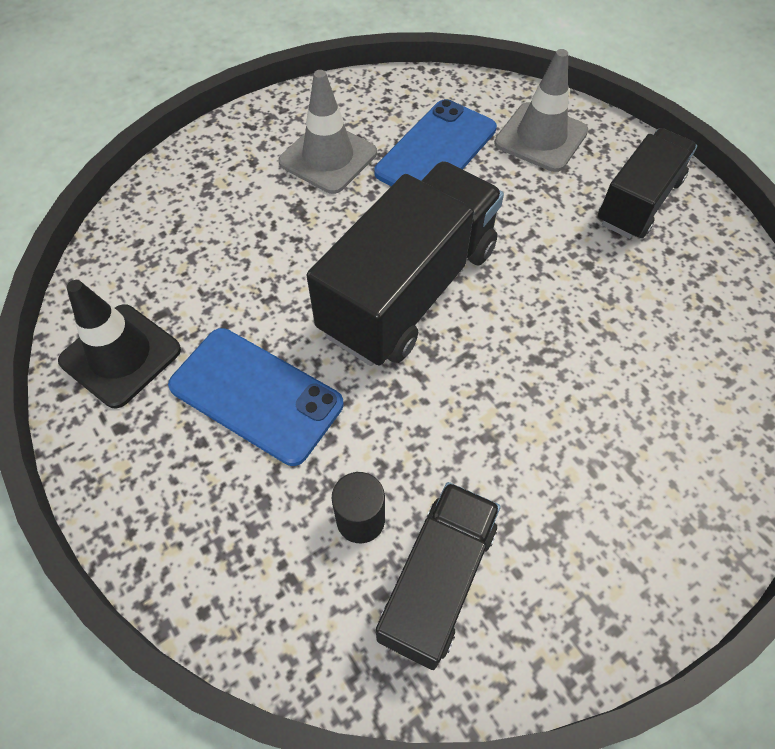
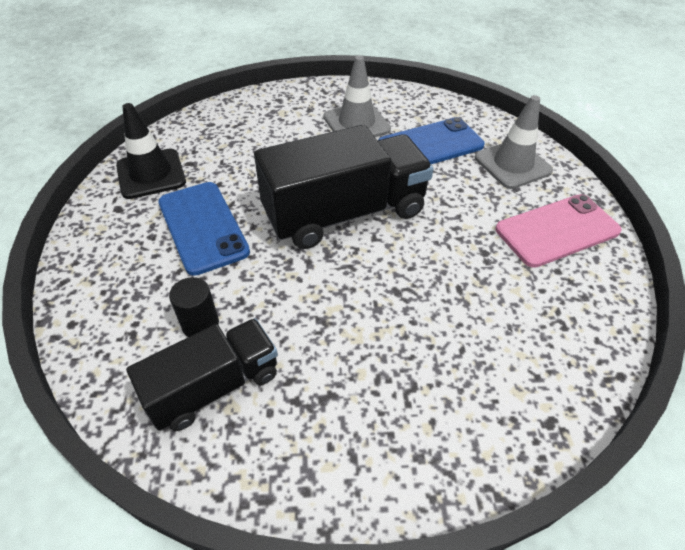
camera: 30 degrees right, 10 degrees down
(638, 202) = (557, 230): black truck -> pink phone

